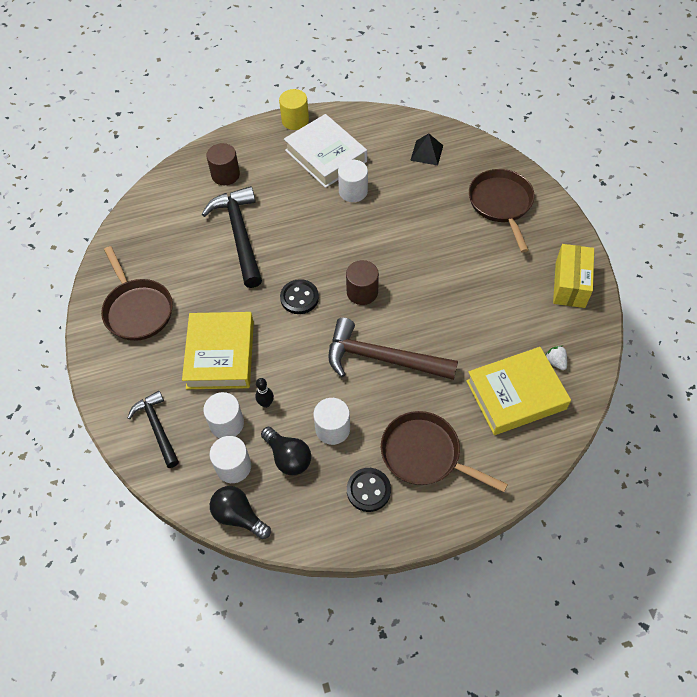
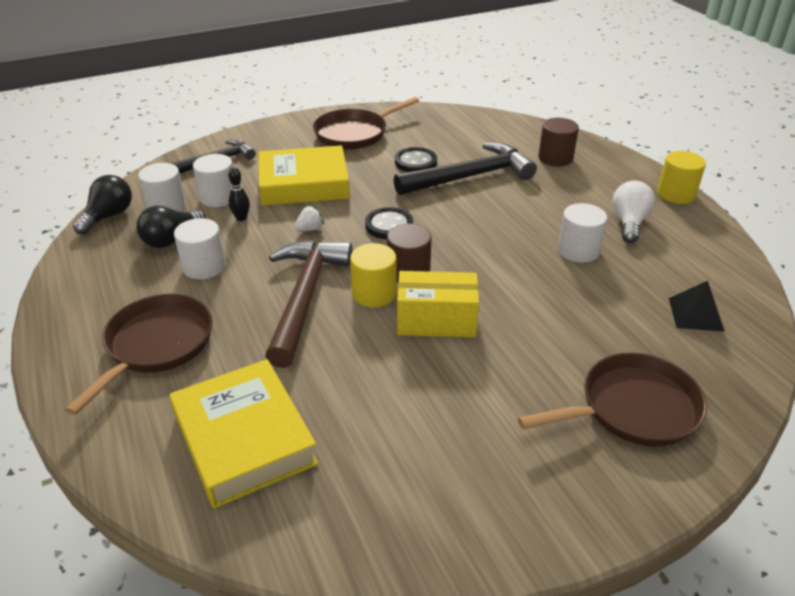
camera: 80 degrees right, 20 degrees down
(326, 156) = (629, 223): white book -> white light bulb
(368, 490) = (116, 301): black button -> black button (415, 162)
(383, 315) = (374, 293): none -> yellow cylinder
(555, 362) = (308, 492): white strawberry -> white strawberry (310, 229)
(570, 284) = (481, 514): yellow box -> yellow box (436, 321)

